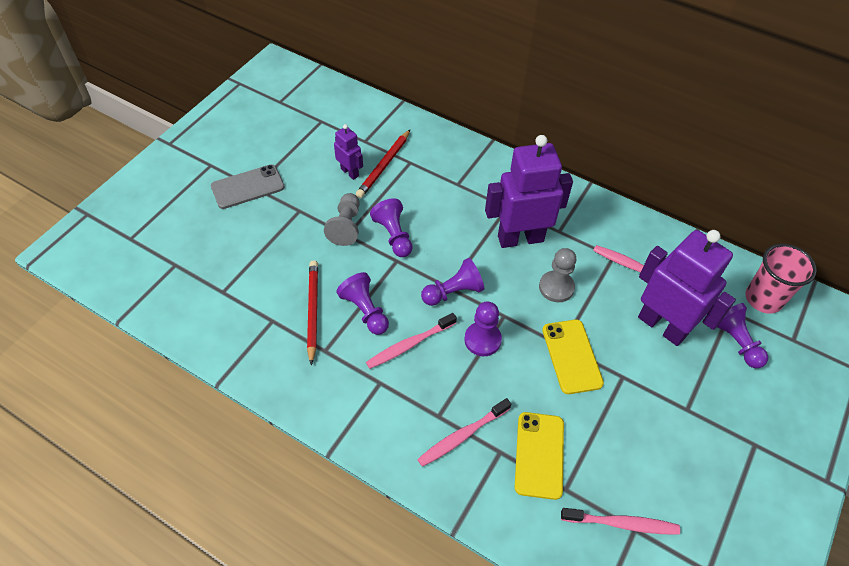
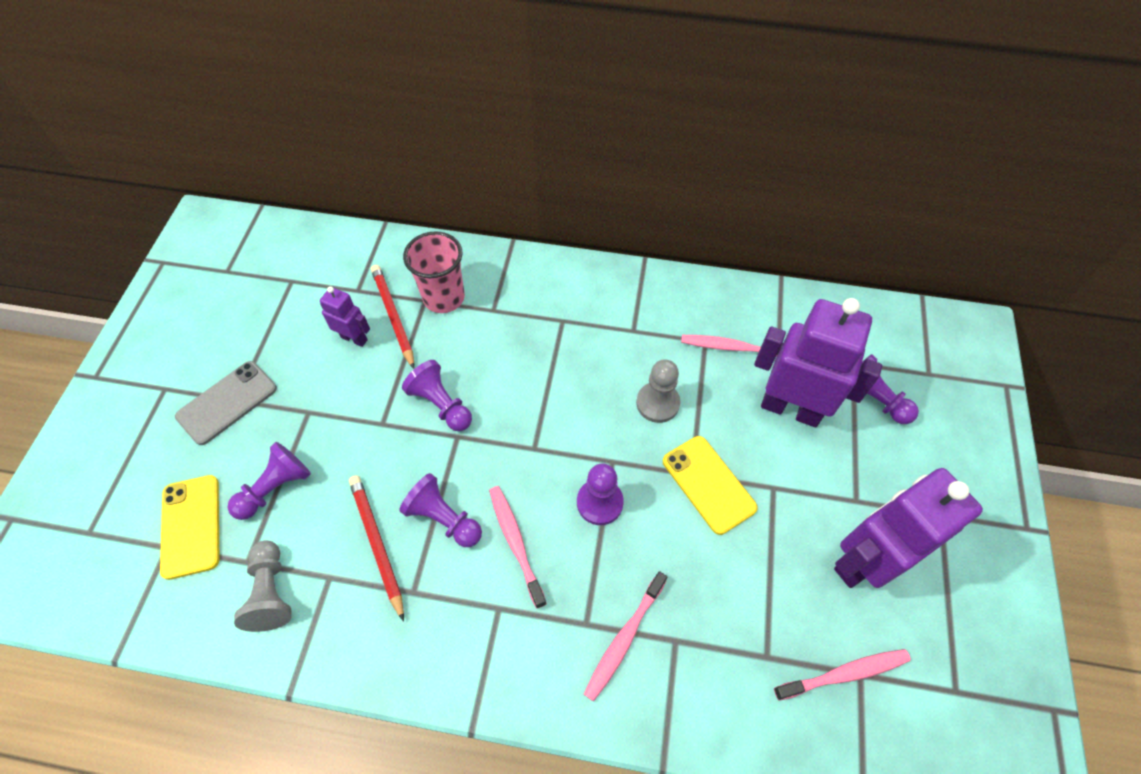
camera: 20 degrees left, 5 degrees up
(346, 226) = (376, 413): grey pawn -> grey pawn (271, 592)
(383, 166) = (393, 316): red pencil -> red pencil turned 150 degrees clockwise
(409, 345) = (515, 543): pink toothbrush -> pink toothbrush turned 120 degrees clockwise
(453, 292) = (541, 453): purple pawn -> purple pawn (275, 488)
(520, 238) = (593, 355): purple robot -> purple robot (864, 560)
(539, 455) = (721, 626): yellow phone -> yellow phone (191, 526)
(763, 299) = (880, 336): pink cup -> pink cup (444, 298)

